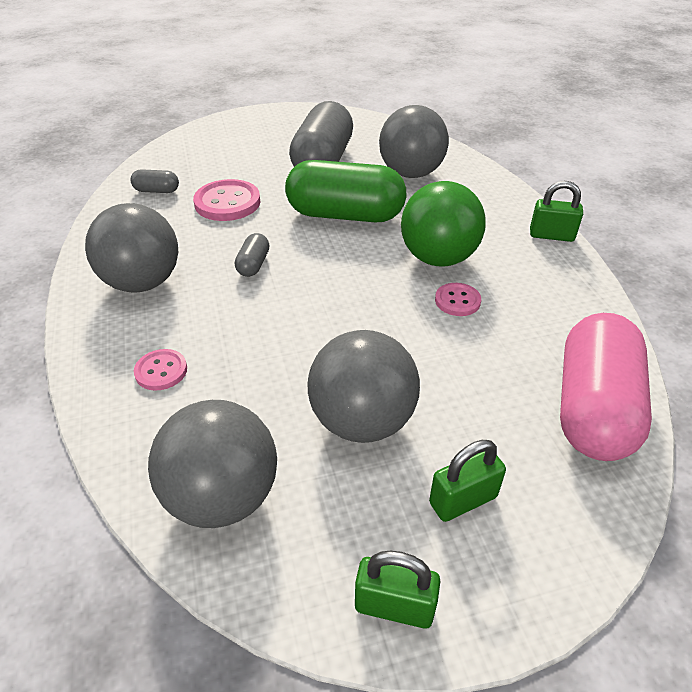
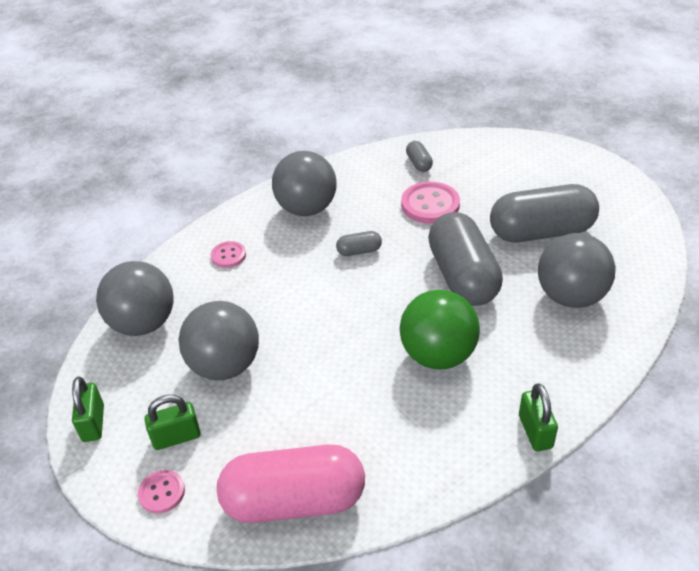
camera: 70 degrees right, 0 degrees up
(345, 215) = (462, 276): green capsule -> grey capsule
(457, 301) = (384, 383): pink button -> pink button (162, 492)
(463, 500) = (176, 437): green padlock -> green padlock turned 60 degrees counterclockwise

